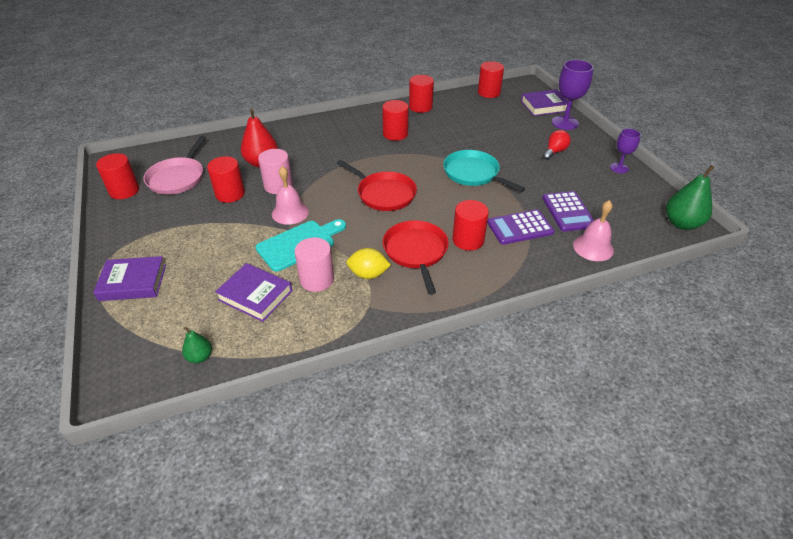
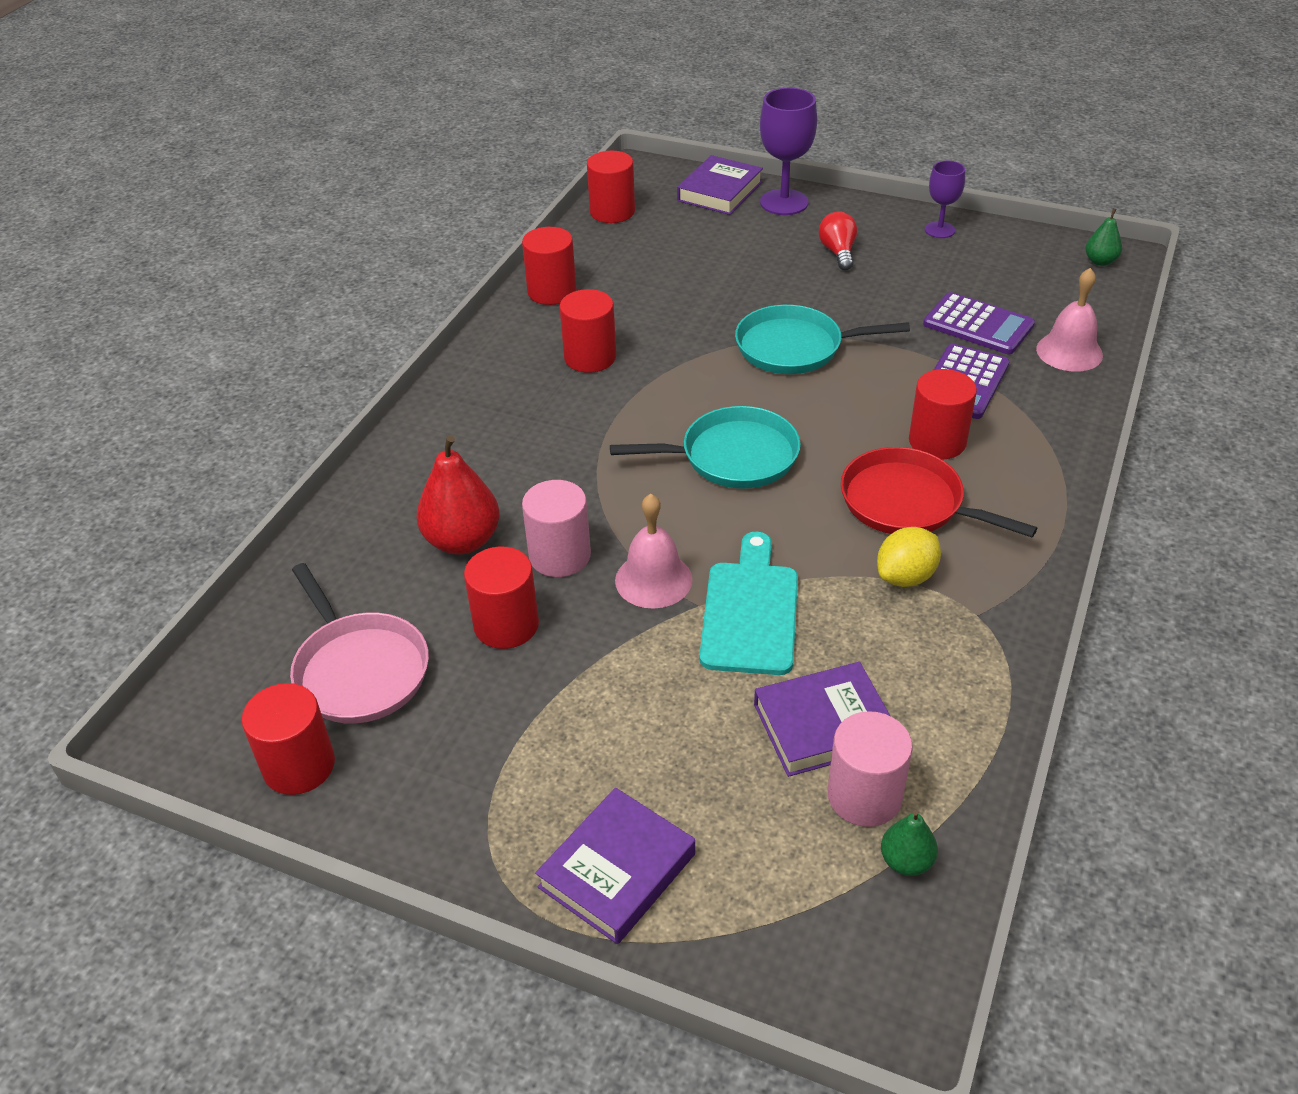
camera: 45 degrees left, 0 degrees up
(317, 279) = (859, 637): pink cylinder -> pink cylinder (864, 796)
(384, 194) = (733, 456): red pan -> turquoise pan
(682, 223) = (1100, 261): green pear -> green pear, size x0.54

